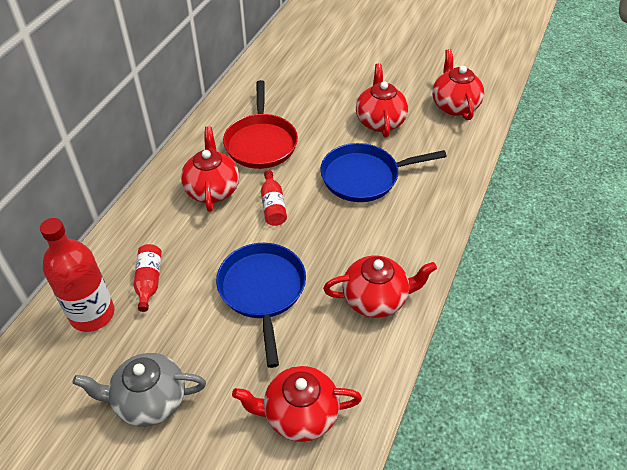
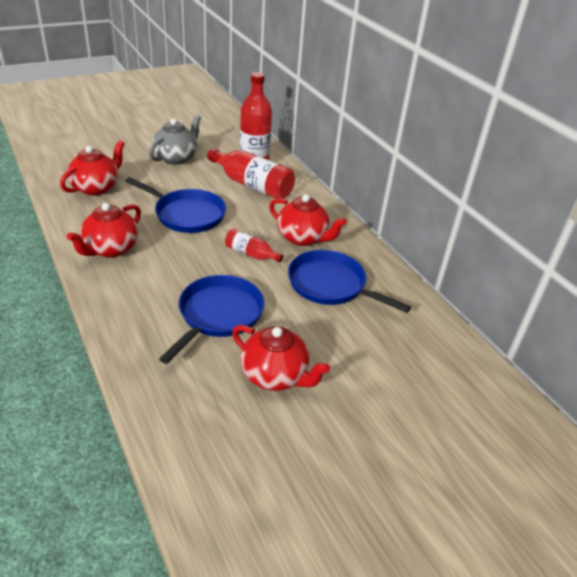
camera: 125 degrees right, 10 degrees down
(149, 281) = (252, 185): red bottle -> red bottle, size x1.85
(261, 142) = (330, 285): red pan -> blue pan
(454, 105) = (229, 461): red teapot -> none

